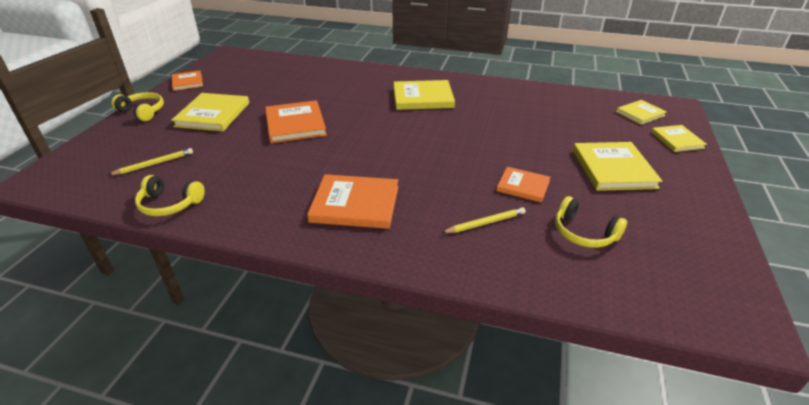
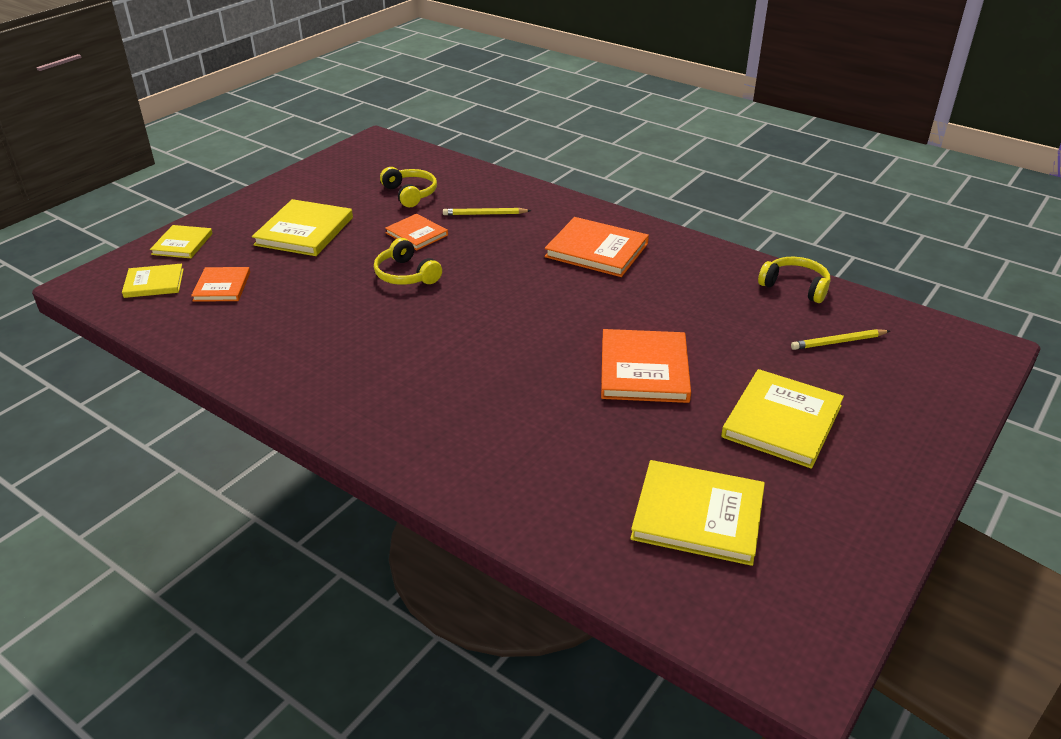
camera: 160 degrees left, 0 degrees up
(142, 112) = (916, 458): yellow headphones -> yellow headphones (406, 274)
(187, 82) = (866, 542): orange book -> orange book (222, 286)
(423, 97) = (417, 381): yellow book -> yellow book (698, 515)

